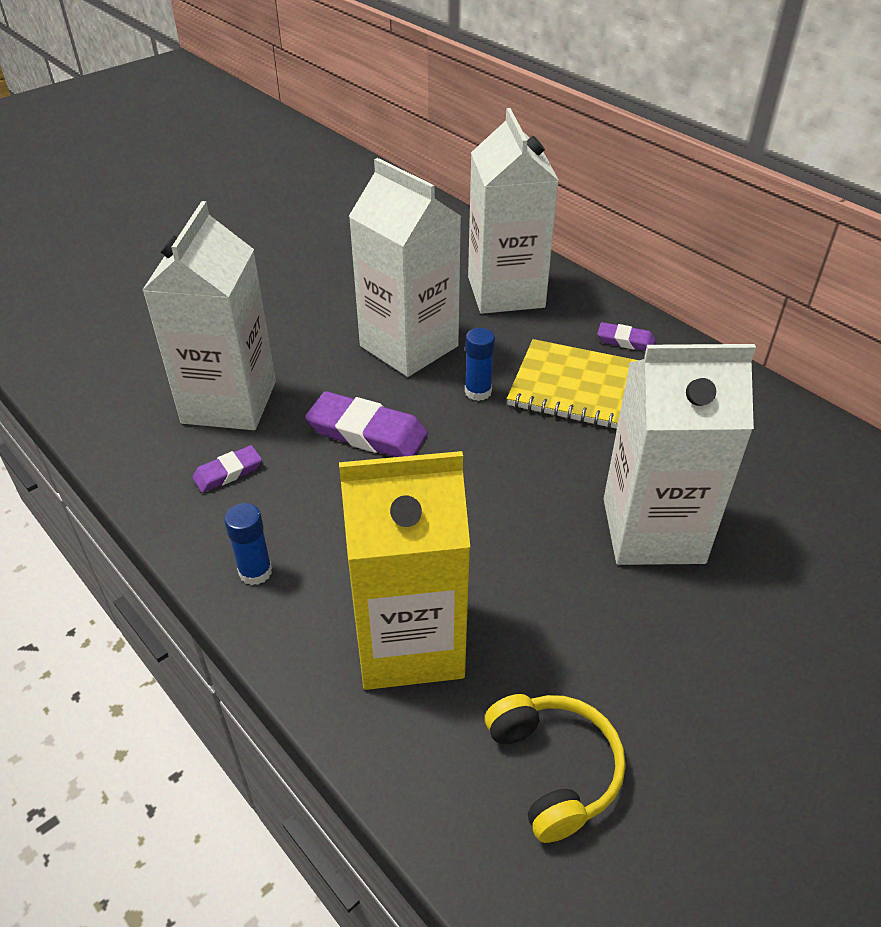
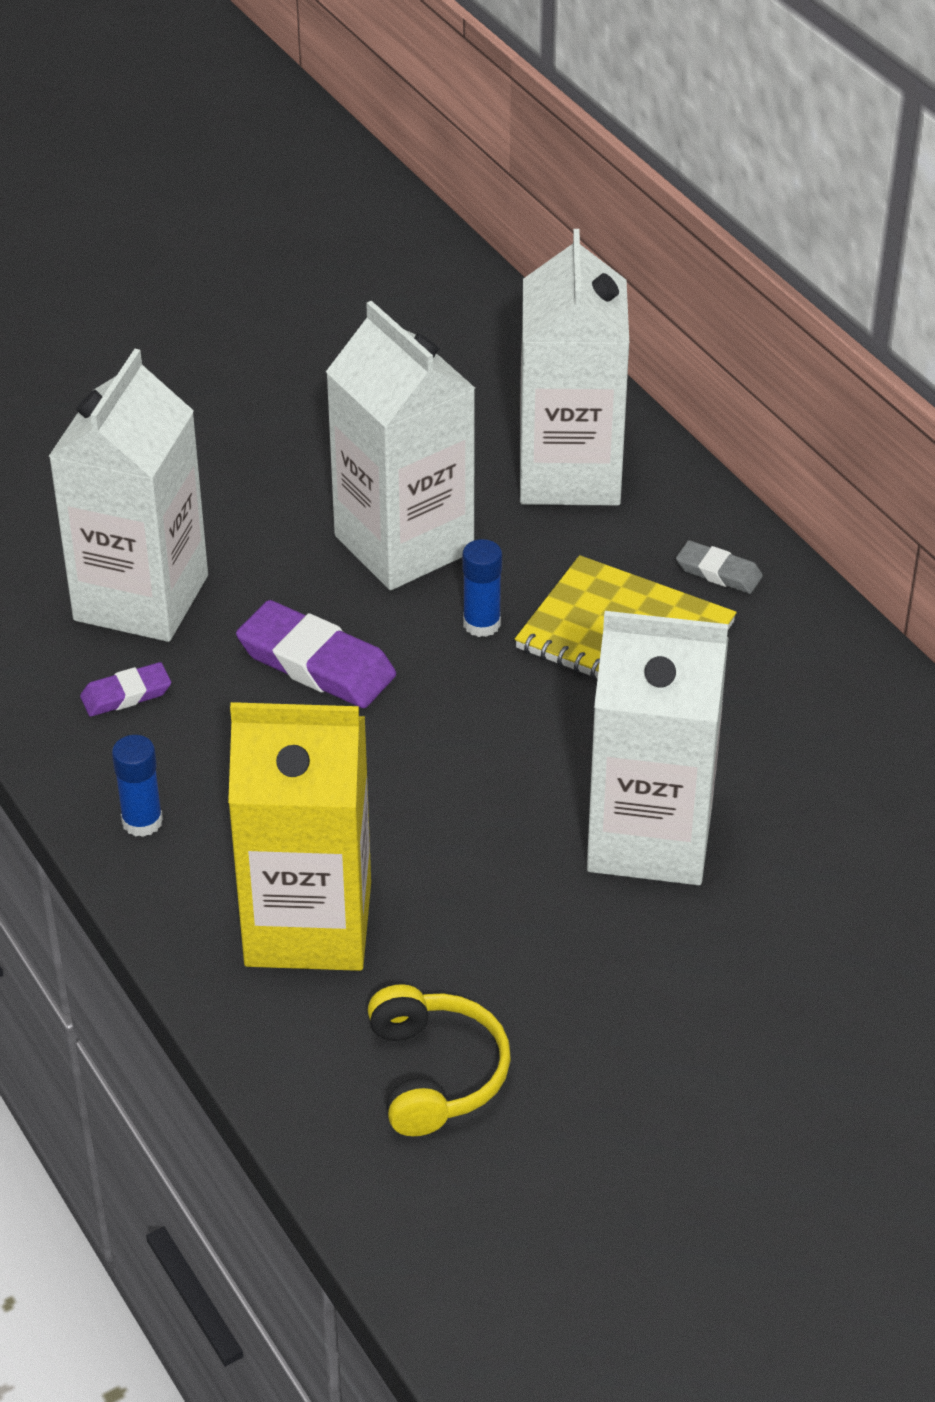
camera: 10 degrees right, 0 degrees up
(625, 341) = (718, 572): purple eraser -> grey eraser

